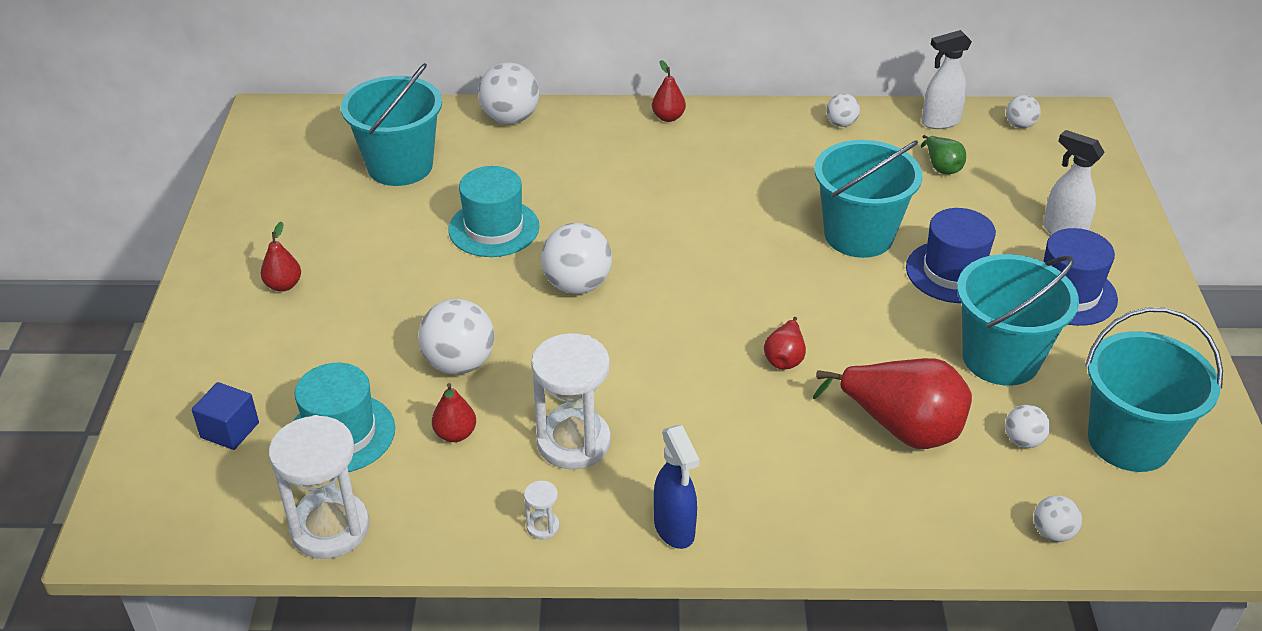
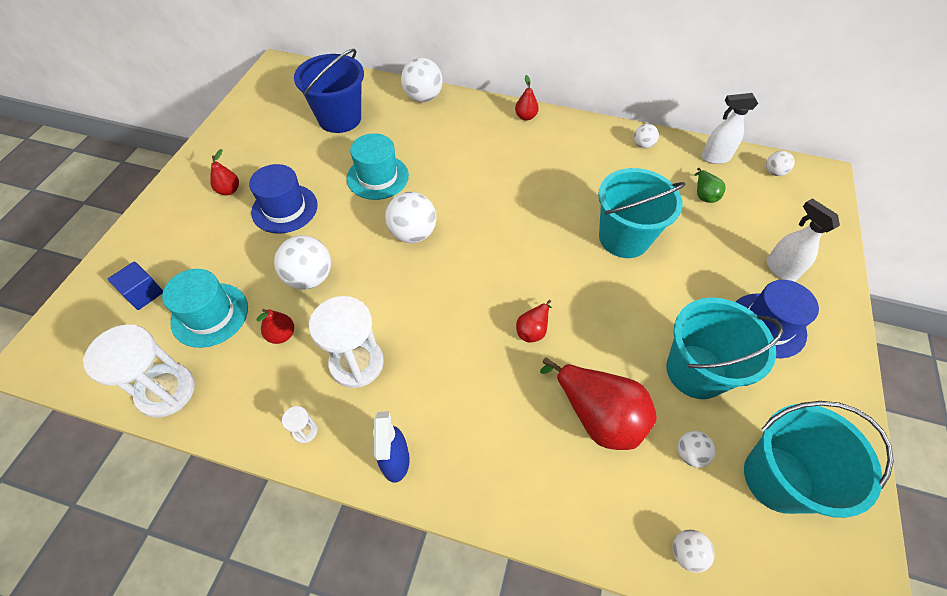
camera: 15 degrees right, 15 degrees up
(400, 166) = (339, 118): turquoise bucket -> blue bucket
(953, 272) = (683, 285): blue hat -> blue hat (284, 208)

